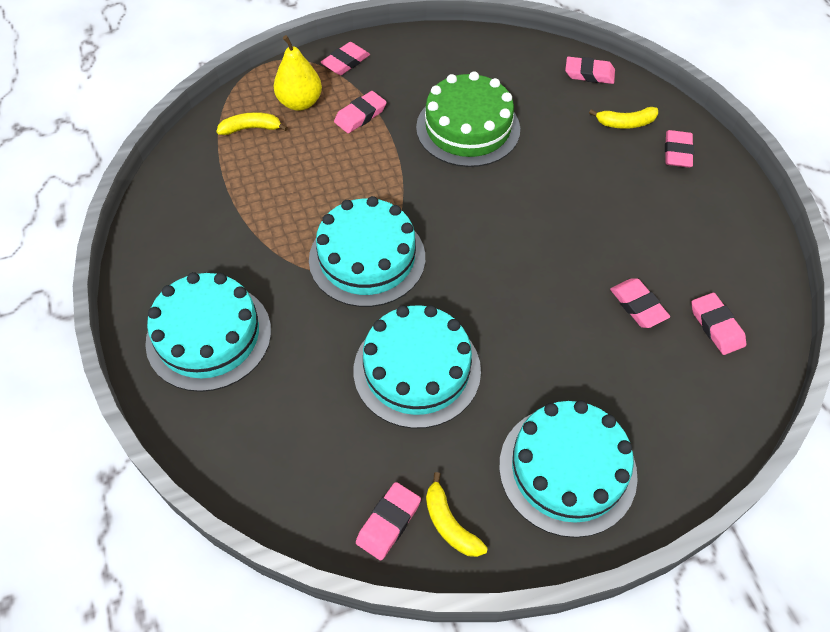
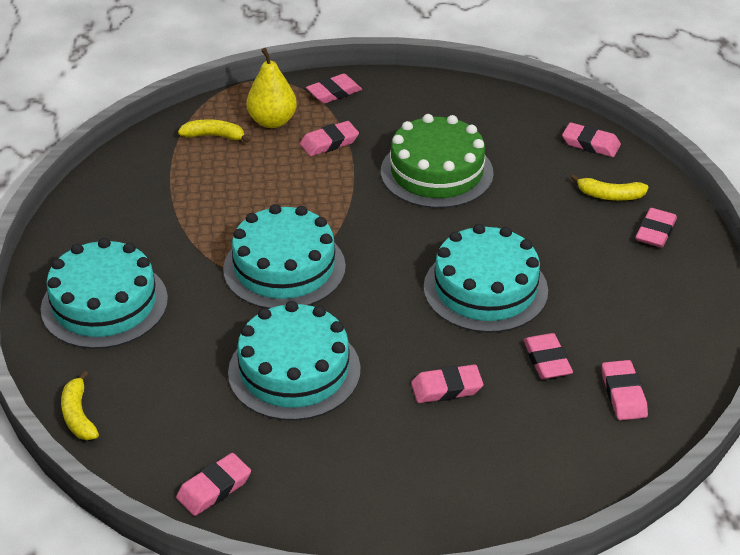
camera: 15 degrees right, 15 degrees down
(450, 524) = (272, 502): yellow banana -> yellow banana (78, 415)
(562, 356) = (446, 388): none -> pink eraser
(567, 469) = (409, 483): turquoise cake -> turquoise cake (485, 289)

